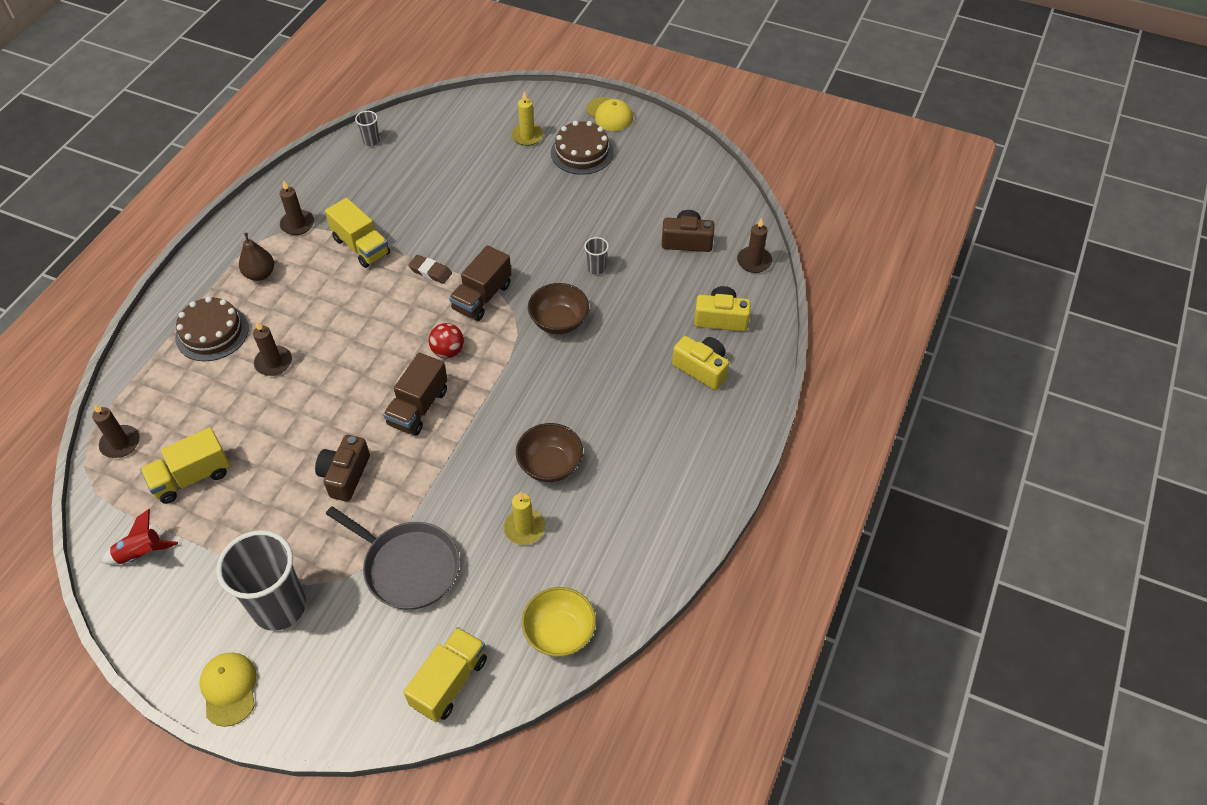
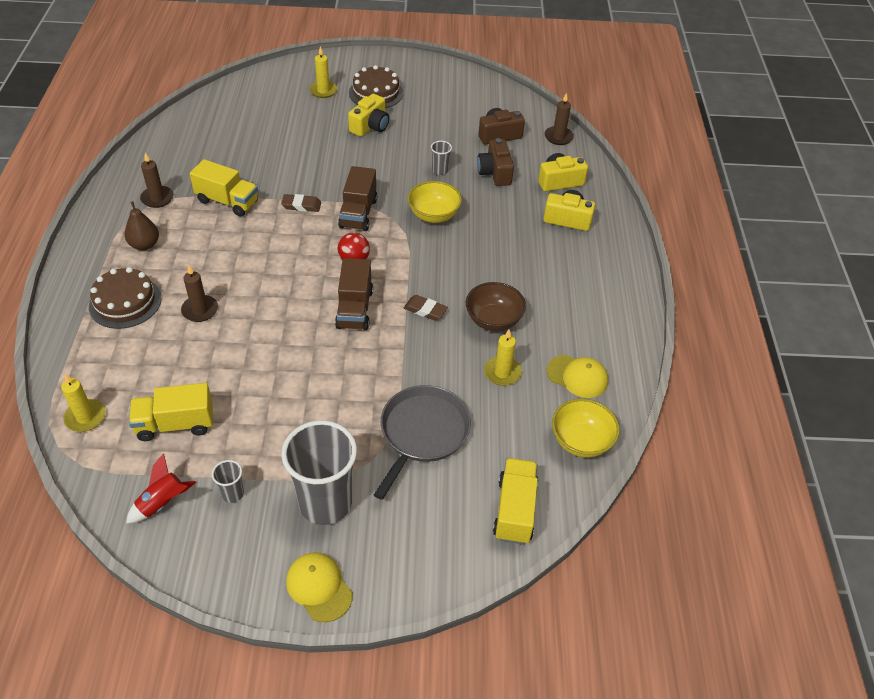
camera: 25 degrees left, 5 degrees down
(120, 443) = (85, 417): brown candle -> yellow candle
(192, 477) = (175, 424): yellow truck -> yellow truck turned 45 degrees clockwise
(345, 475) = (321, 379): brown camera -> brown camera (495, 172)
(371, 141) = (188, 122): grey cup -> grey cup (232, 493)
(408, 567) = (422, 433): grey pan -> grey pan turned 75 degrees counterclockwise
(487, 431) = (425, 310): none -> brown eraser
(552, 193) = (370, 126): none -> yellow camera
(559, 322) = (434, 215): brown bowl -> yellow bowl
(609, 114) = (381, 62): yellow cap -> yellow cap (577, 376)

